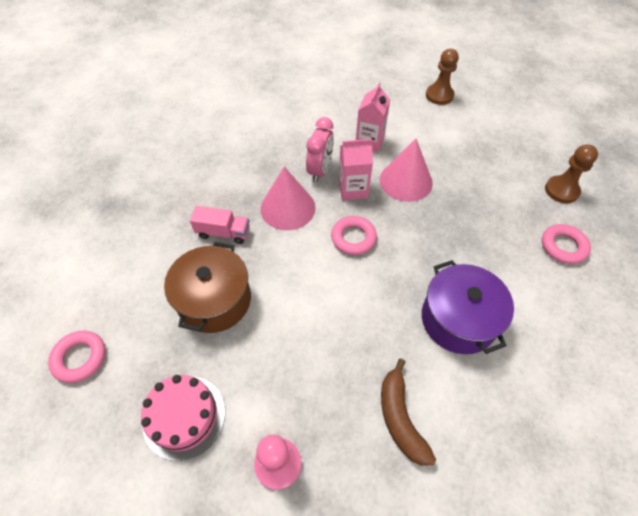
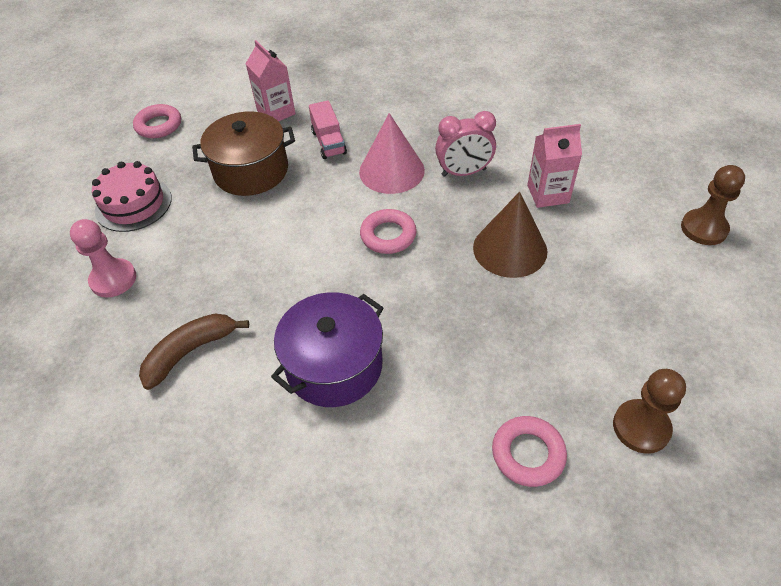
camera: 65 degrees right, 5 degrees down
(353, 189) = (458, 209): pink carton -> pink carton (276, 112)
(405, 181) = (510, 249): pink cone -> brown cone

